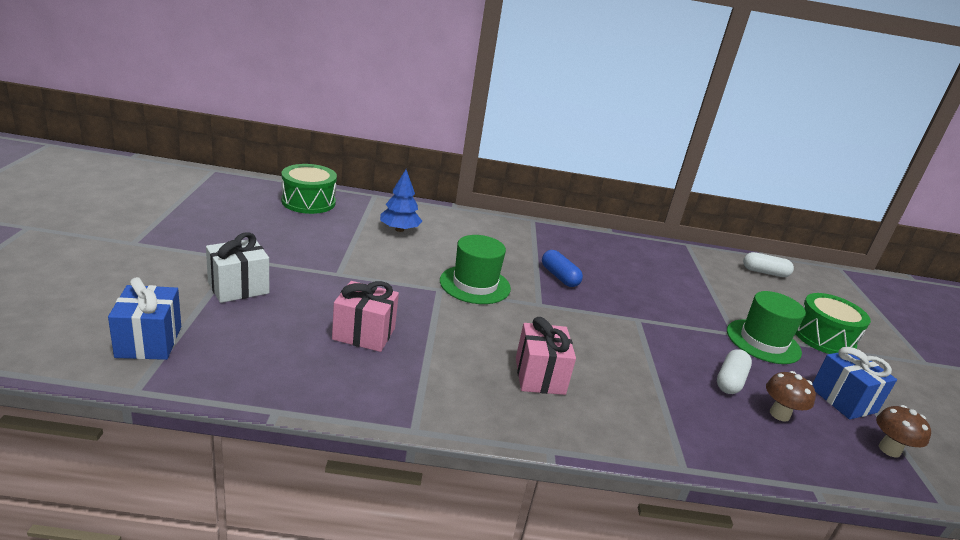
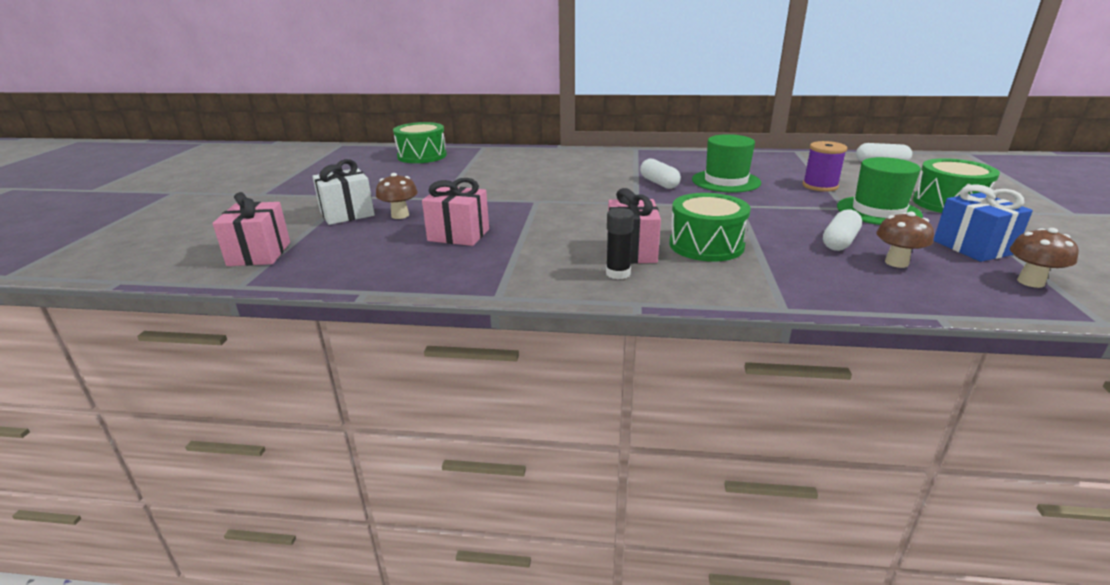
camera: 10 degrees right, 0 degrees up
(149, 342) = (259, 254): blue gift -> pink gift
(297, 296) = (400, 215): none -> brown mushroom
(399, 229) = (504, 165): blue tree -> none
(475, 284) = (572, 195): green hat -> green hat (726, 181)
(529, 406) = (618, 273): none -> black glue stick
(559, 277) = (659, 183): blue capsule -> white capsule
(610, 373) = (706, 245): none -> green drum
(710, 299) = (820, 186): none -> purple spool

